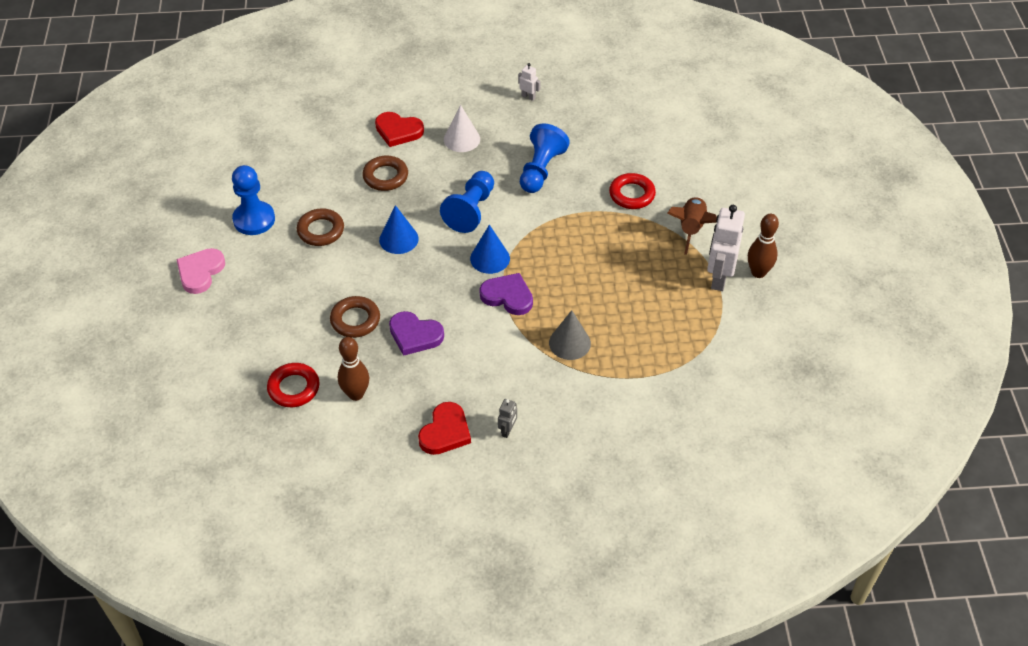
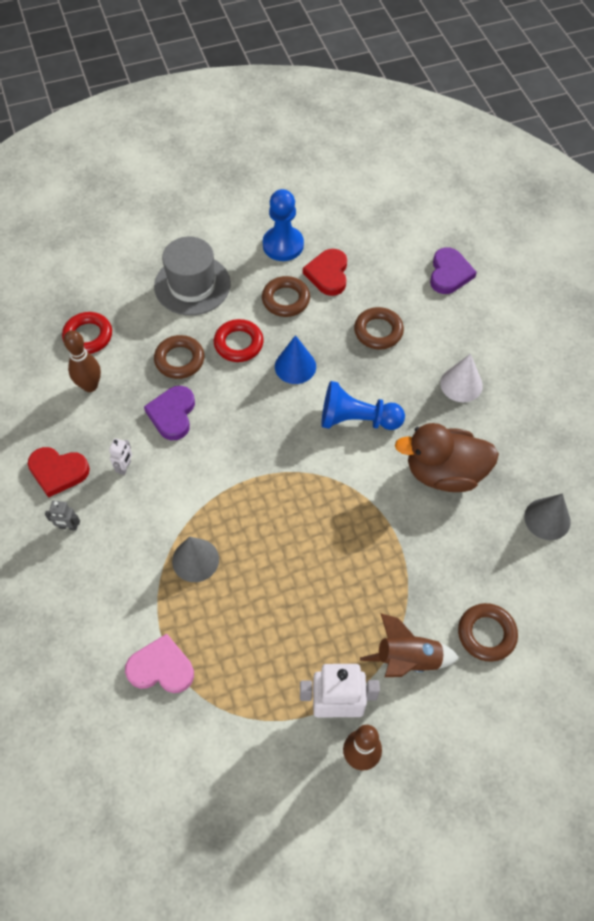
camera: 75 degrees right, 10 degrees up
(200, 272) = (207, 227): pink heart -> pink heart (161, 668)
(269, 296) = (192, 285): none -> grey hat
(398, 131) = (449, 324): red heart -> red heart (328, 274)
(490, 258) = (294, 454): blue cone -> none
(508, 296) = (245, 484): purple heart -> purple heart (449, 273)
(528, 96) = (559, 432): white robot -> white robot (125, 467)
(541, 170) = (444, 473): blue pawn -> brown duck
(600, 124) = (547, 519): none -> grey cone
(632, 194) = (441, 579): red ring -> red ring (238, 344)
(682, 181) = (486, 634): none -> brown ring

